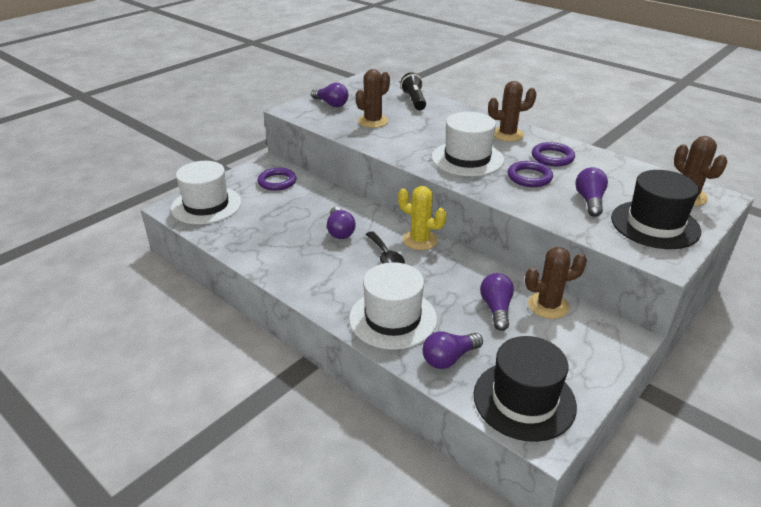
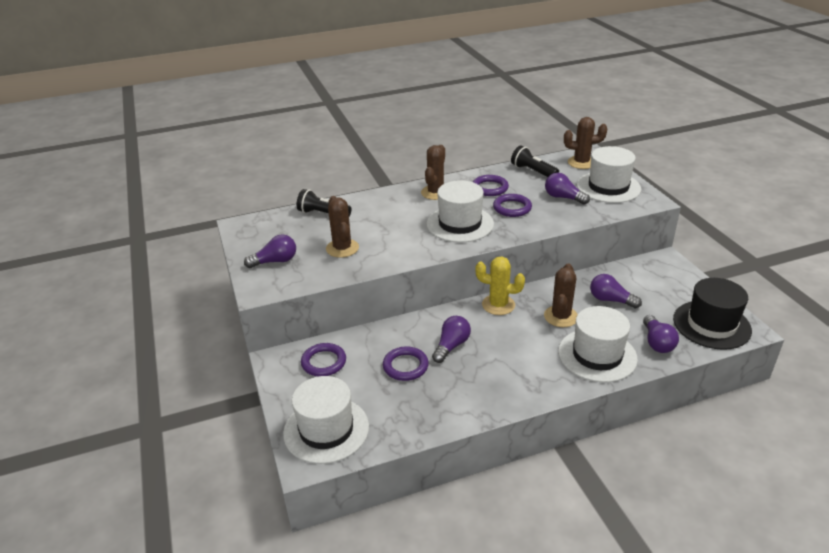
camera: 60 degrees left, 0 degrees up
(297, 217) = (405, 366): none -> purple ring
(340, 231) = (451, 346): purple light bulb -> purple light bulb turned 75 degrees counterclockwise
(386, 256) = (510, 331): black spoon -> none
(420, 240) = (498, 305): yellow cactus -> yellow cactus turned 45 degrees clockwise
(548, 305) = (618, 276): brown cactus -> brown cactus (560, 316)
(621, 172) = (533, 171): none -> black flashlight
(655, 224) = (608, 187): black hat -> white hat

